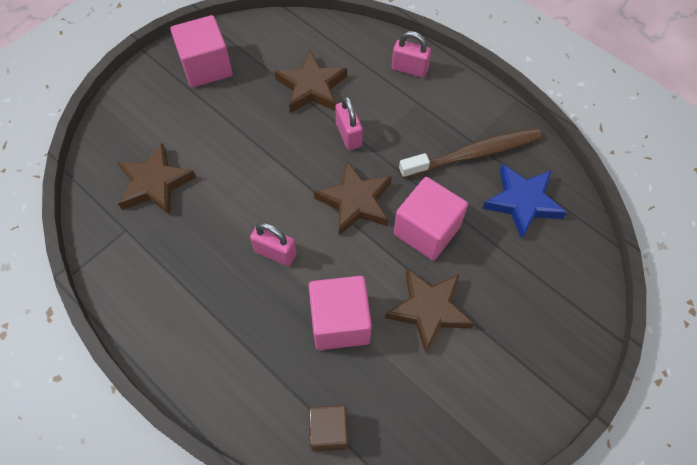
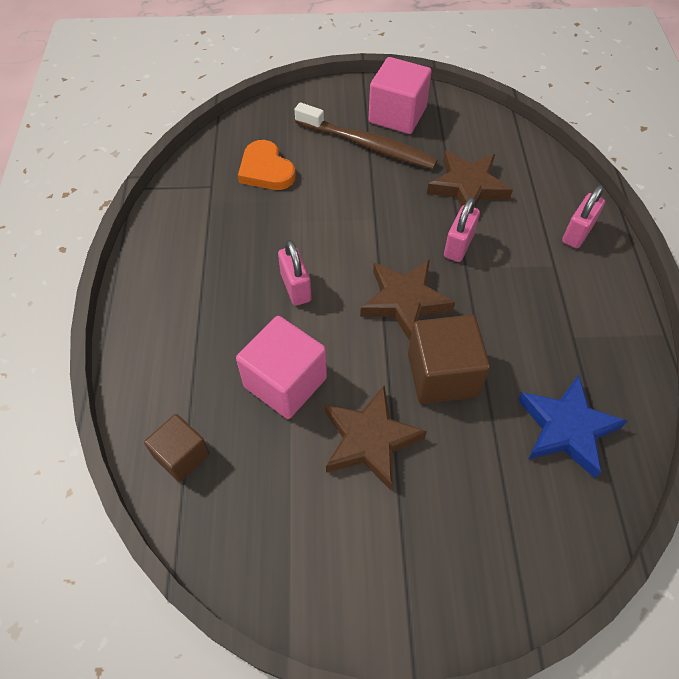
camera: 45 degrees right, 5 degrees down
(155, 183) = (266, 170): brown star -> orange heart
(409, 69) = (577, 233): pink padlock -> pink padlock turned 60 degrees clockwise
(426, 230) = (442, 375): pink cube -> brown cube
(474, 154) = (562, 348): brown toothbrush -> brown toothbrush (368, 145)

